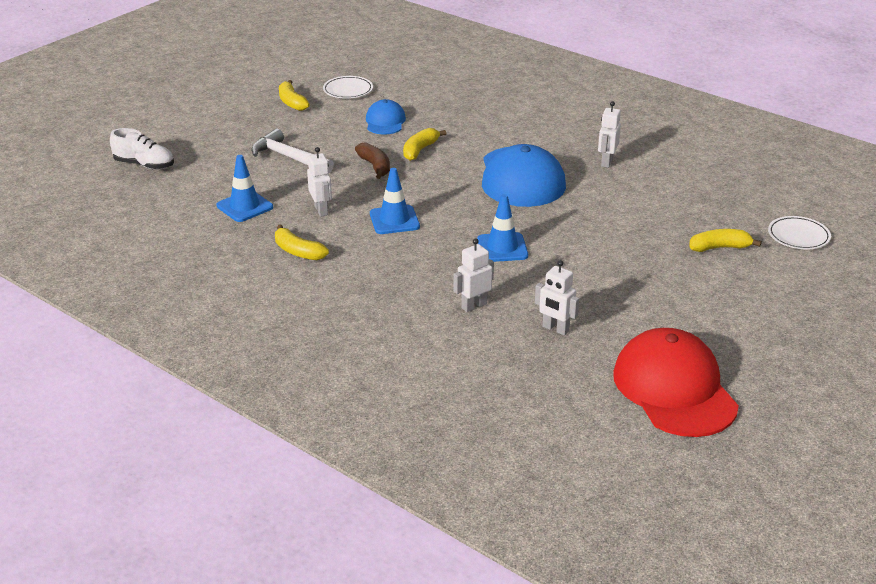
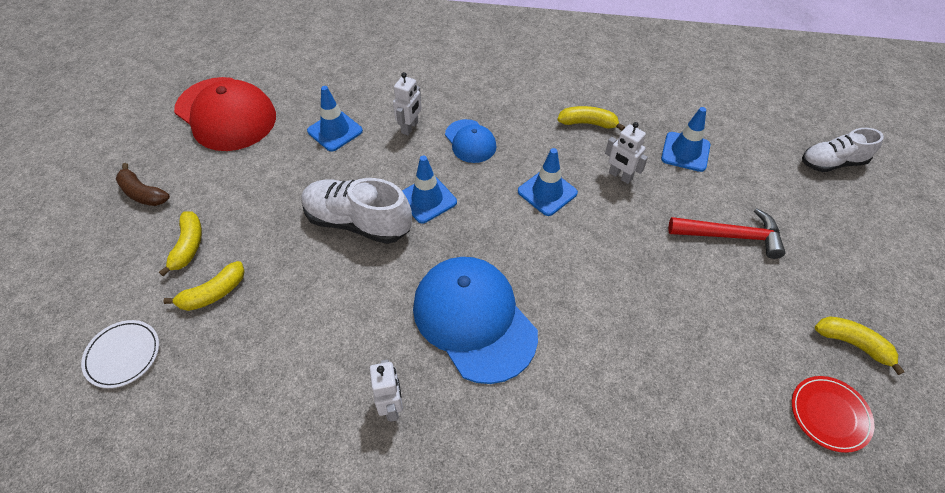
camera: 150 degrees right, 20 degrees up
(288, 157) = (731, 236): white hammer -> red hammer
(348, 90) = (829, 415): white plate -> red plate
(375, 166) = (637, 263): brown banana -> brown banana (143, 193)
(385, 121) = (710, 359): blue cap -> blue cap (470, 141)
(420, 150) = (619, 317): yellow banana -> yellow banana (188, 246)
(555, 329) = (335, 131): white robot -> blue traffic cone
(575, 252) = (358, 222): none -> white shoe

